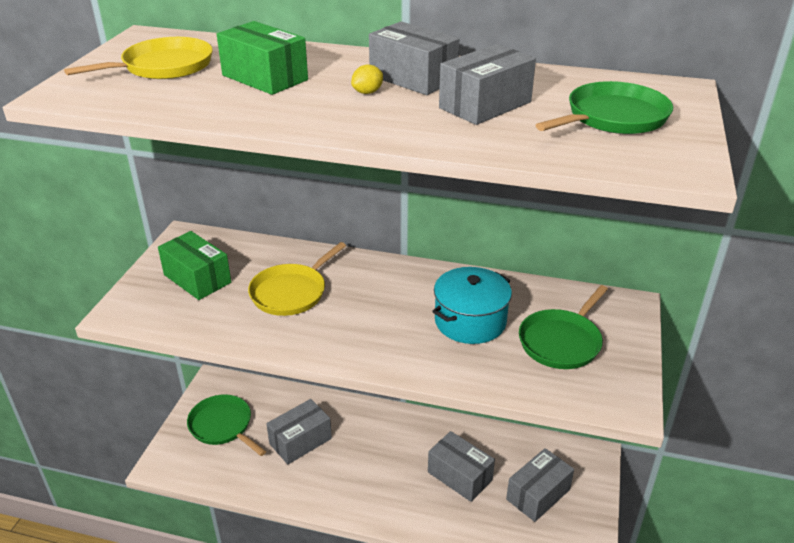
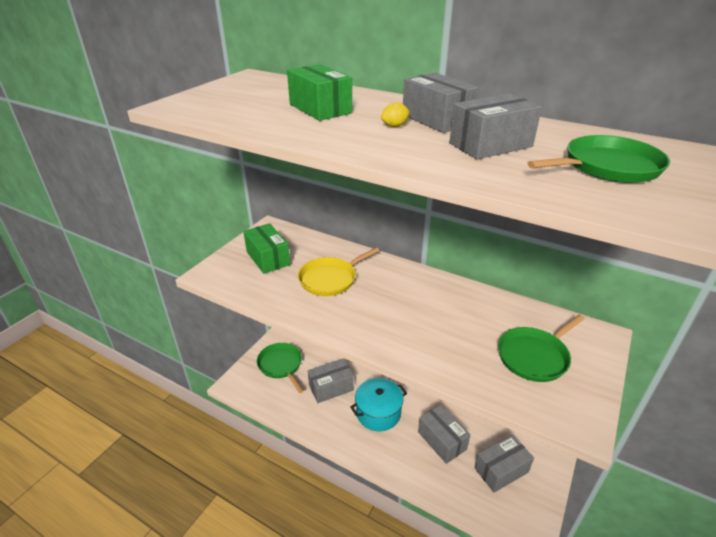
camera: 15 degrees right, 0 degrees up
(163, 66) = (251, 95): yellow pan -> none
(470, 321) = (461, 325): turquoise pot -> turquoise pot (378, 413)

